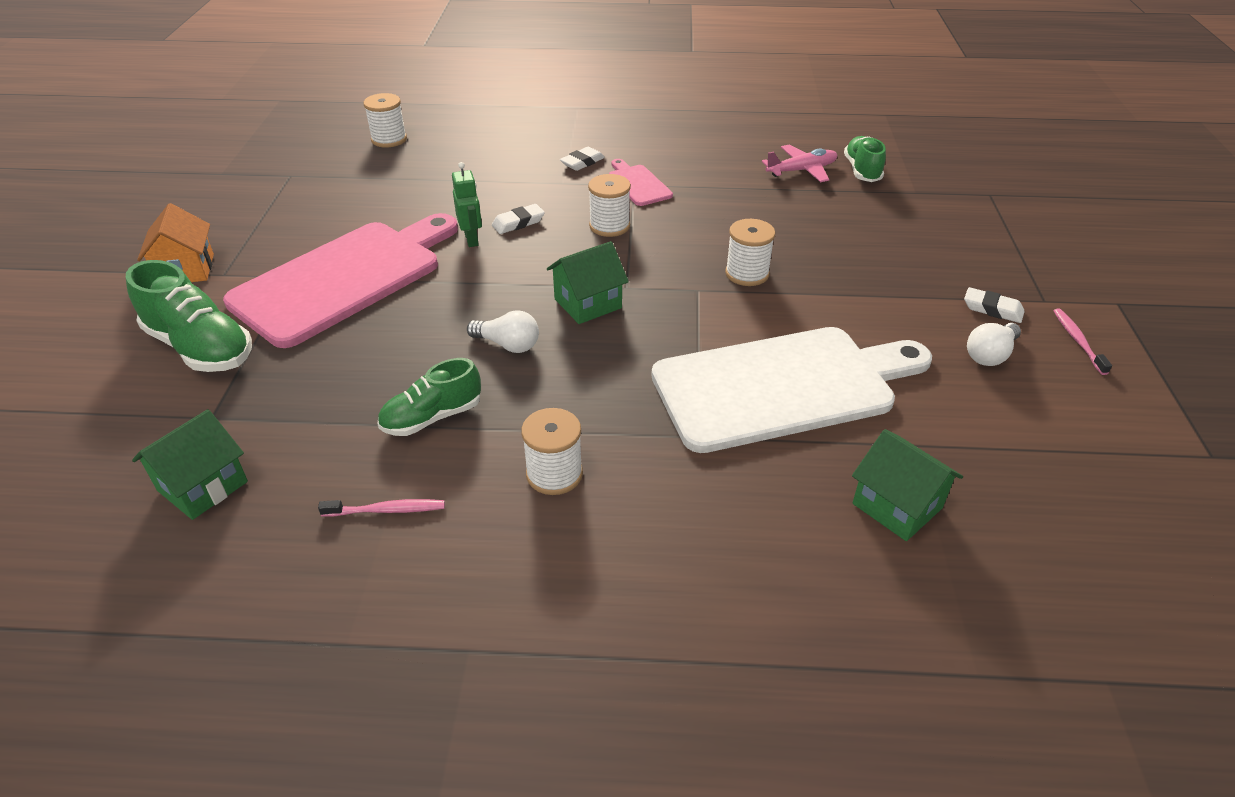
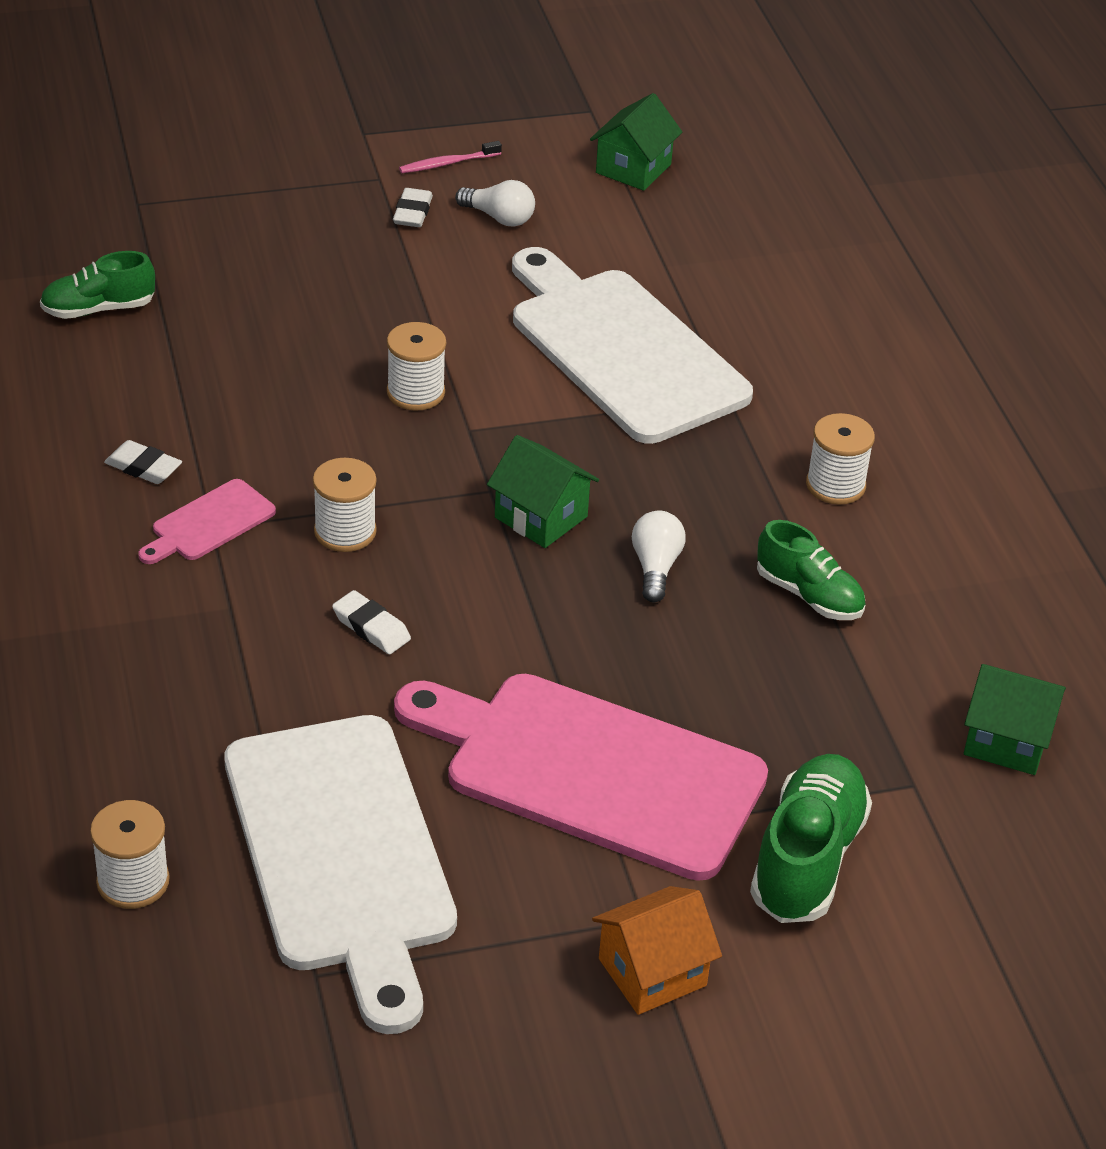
camera: 110 degrees left, 0 degrees up
(357, 191) = (342, 853): none -> white cutting board
(387, 510) = (949, 588): pink toothbrush -> none
(472, 239) = (436, 666): green robot -> none
(582, 162) = (154, 598): white eraser -> white eraser (143, 467)
(801, 170) = (115, 364): pink plane -> none
(897, 506) = (751, 275): green house -> green house (633, 169)

